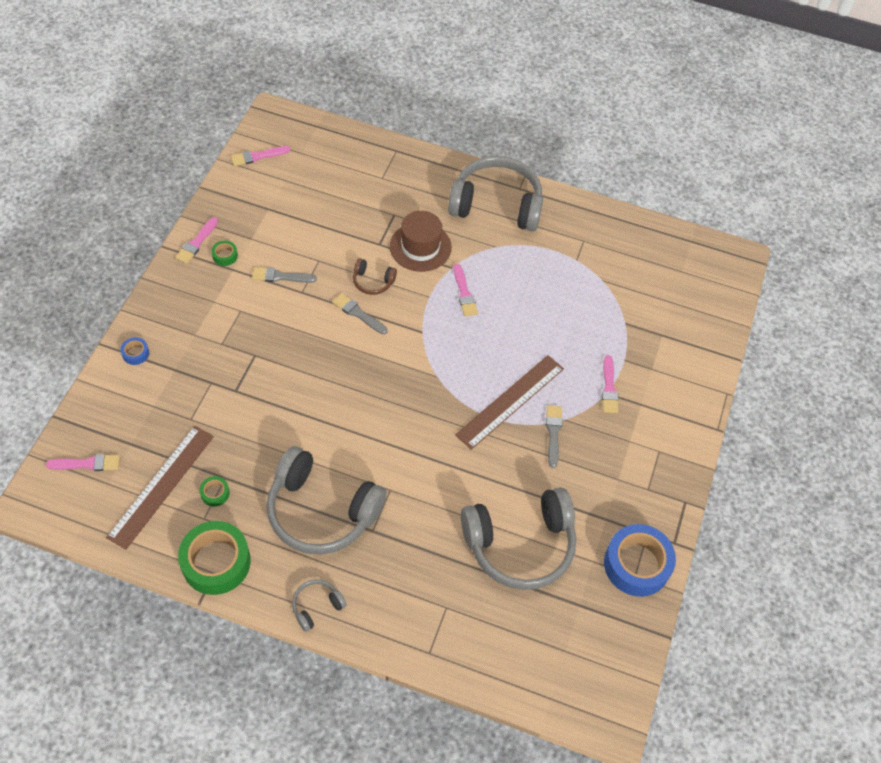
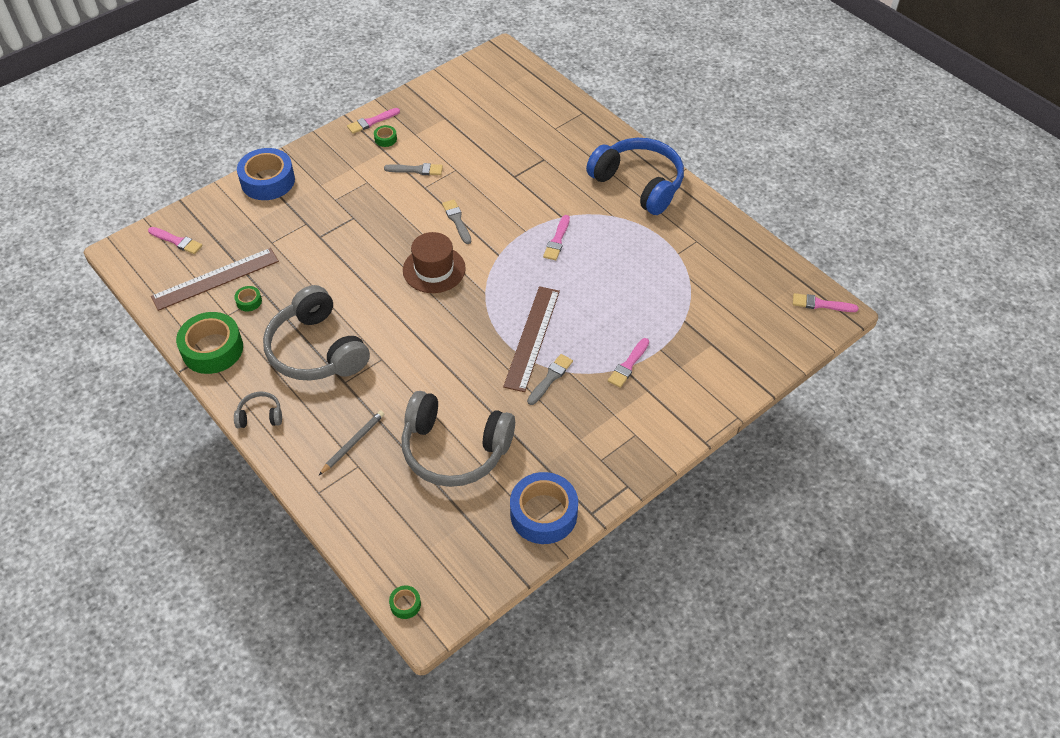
camera: 35 degrees right, 5 degrees down
(135, 353) = (268, 181): blue tape -> blue tape, size x2.31
(257, 156) = (466, 77): pink brush -> pink brush (820, 304)
(280, 276) = (416, 170): grey brush -> grey brush turned 150 degrees clockwise
(373, 281) = (487, 202): brown headphones -> none
(420, 247) = (547, 191): brown hat -> brown hat (434, 269)
(425, 587) = (353, 443): none -> grey pencil
(496, 205) = (638, 184): grey headphones -> blue headphones
(510, 401) = (532, 338): brown ruler -> brown ruler turned 60 degrees counterclockwise
(583, 714) = (405, 604): none -> green tape

